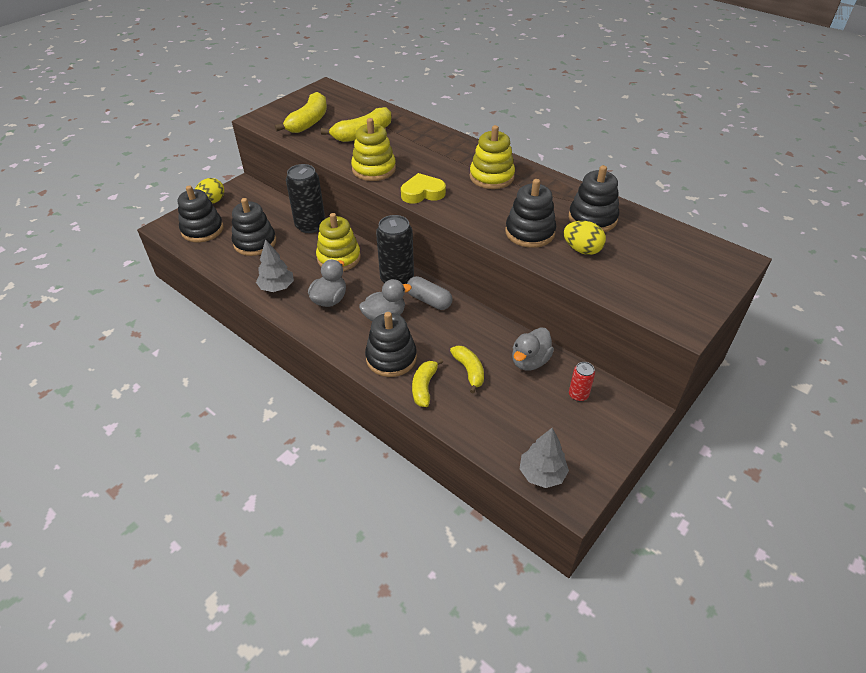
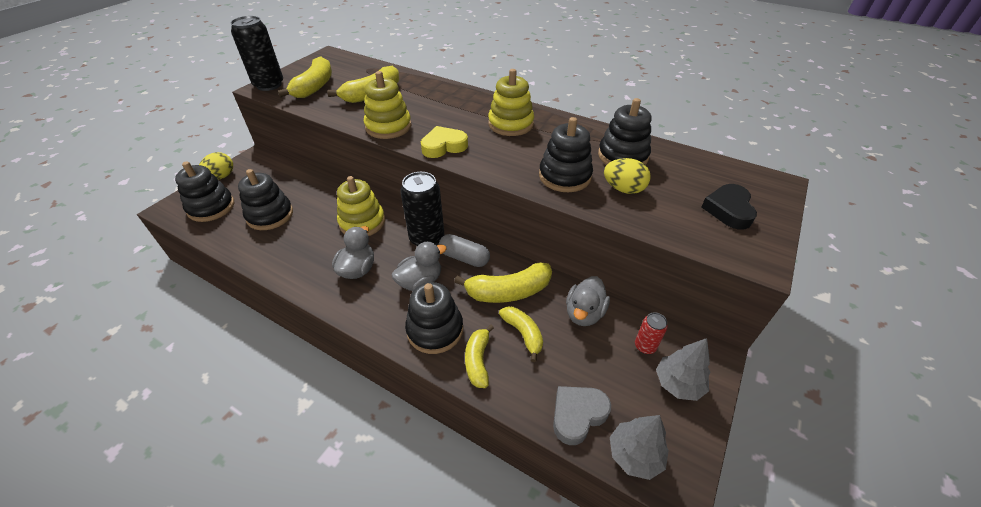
camera: 10 degrees left, 0 degrees up
(277, 287) = (297, 262): grey tree -> grey tree (678, 383)
(310, 225) = (328, 191): black can -> black can (269, 85)
(464, 334) = (508, 291): none -> yellow banana
(501, 439) = (577, 415): none -> grey heart
(676, 279) = (728, 210): none -> black heart

